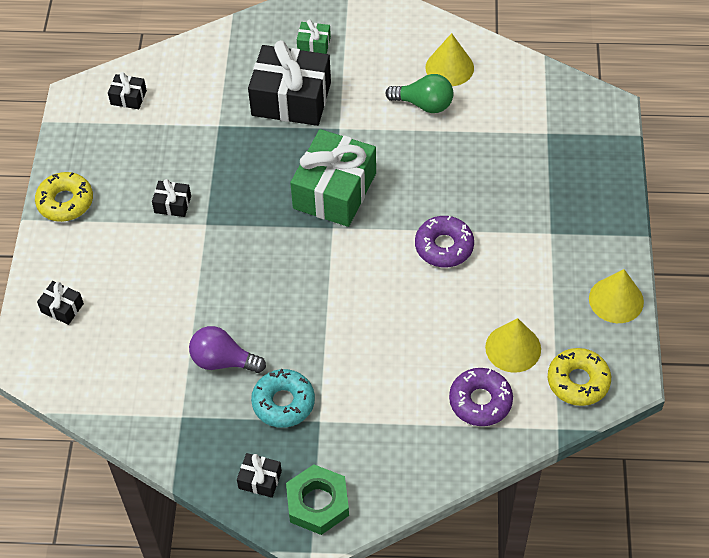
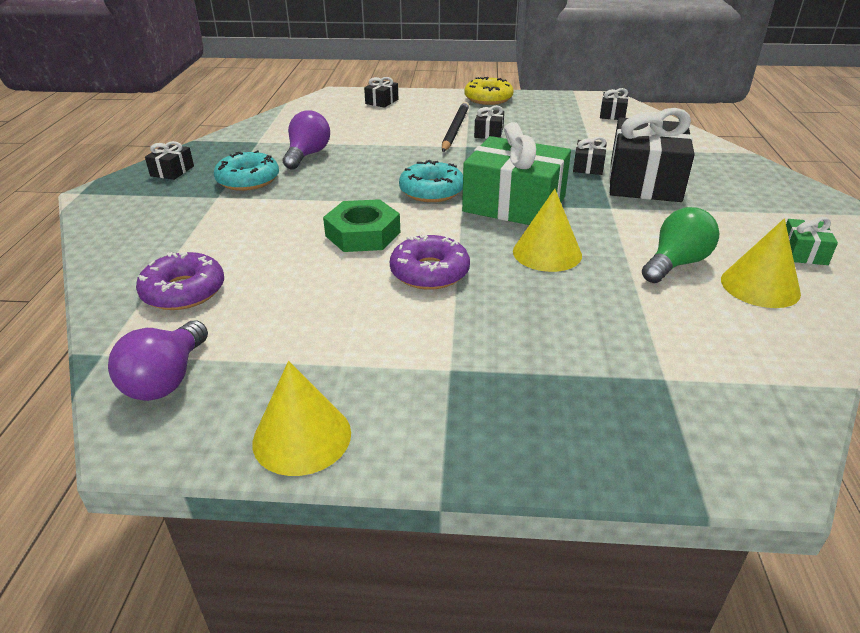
camera: 90 degrees right, 20 degrees down
(161, 233) = (455, 129): none -> black pencil
(259, 133) = (588, 166): none -> black gift
(309, 249) = (431, 191): none -> turquoise donut
(314, 44) = (739, 193): green gift -> green gift (803, 252)
(317, 503) = (127, 195): green nut -> green nut (362, 234)
(424, 104) = (676, 263): green light bulb -> green light bulb turned 150 degrees counterclockwise
(513, 348) = (251, 321): yellow cone -> yellow cone (547, 253)
(578, 381) = (166, 379): yellow donut -> purple light bulb

